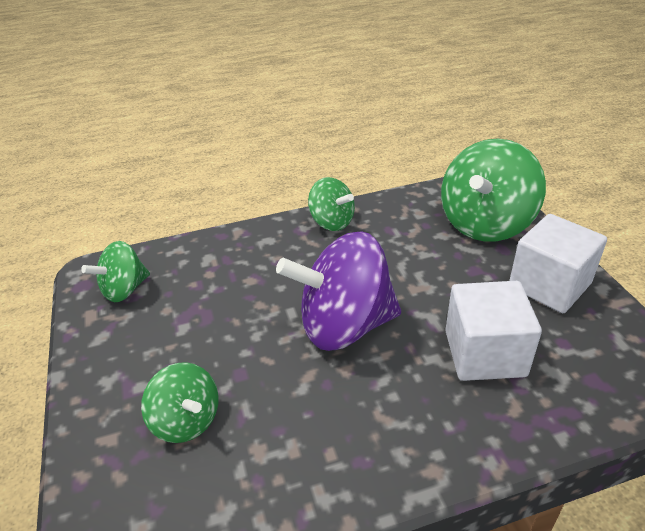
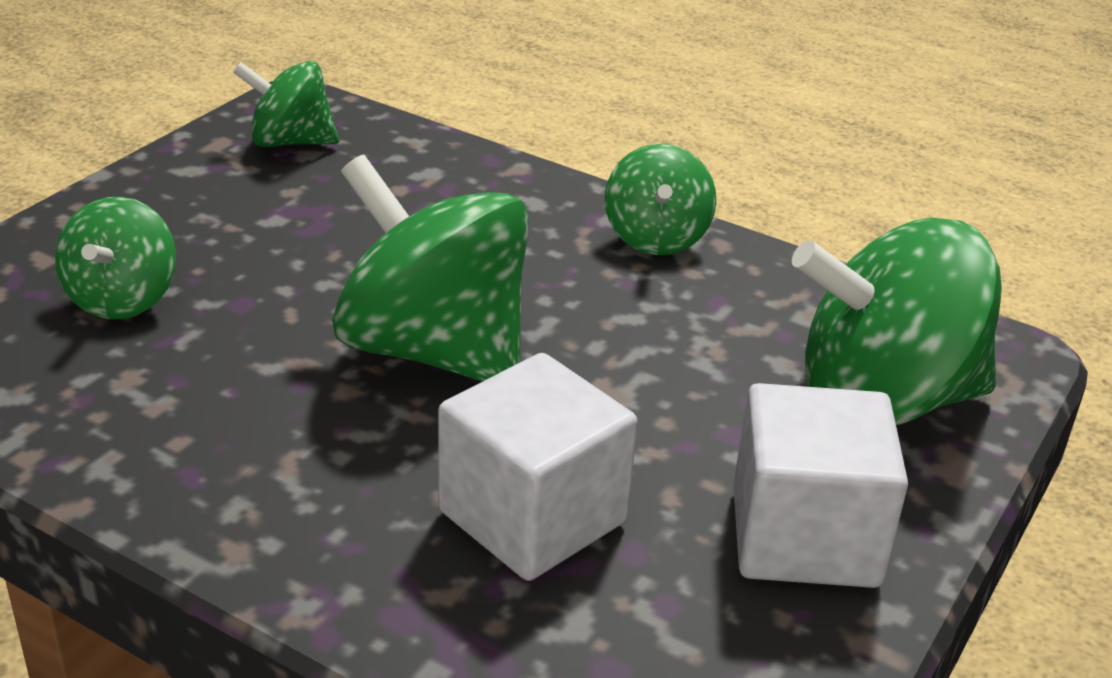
camera: 45 degrees right, 5 degrees down
(344, 325) = (433, 350): purple spinning top -> green spinning top

